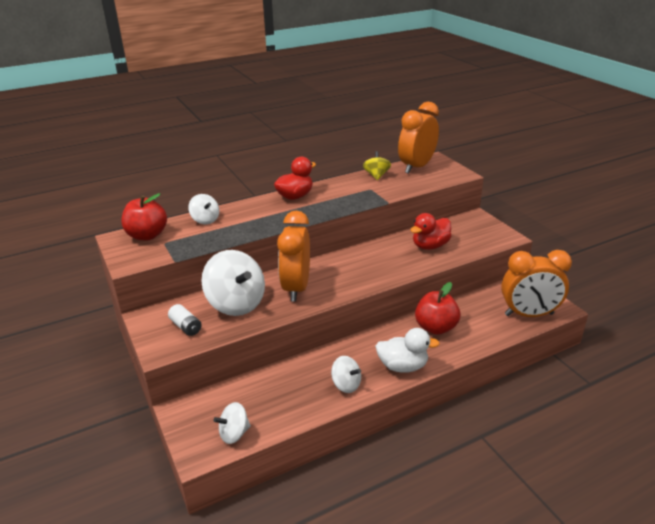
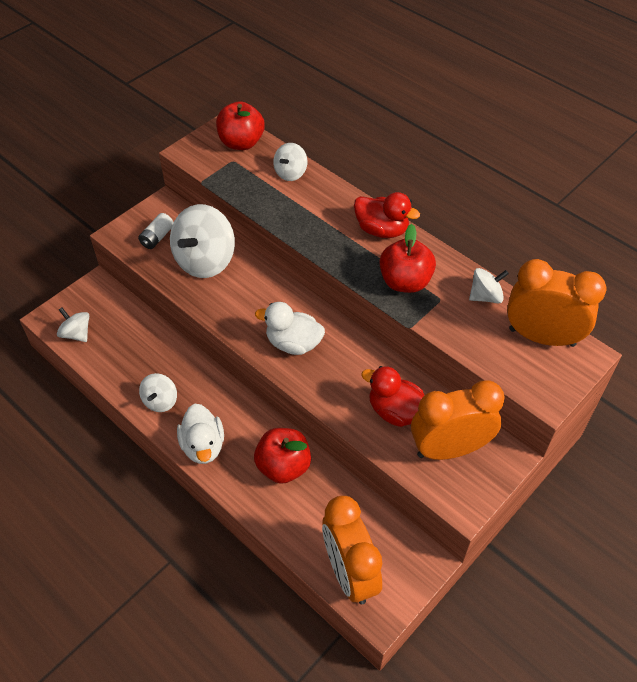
camera: 70 degrees right, 20 degrees up
(296, 288) = (249, 301): orange clock -> orange clock (449, 449)
(348, 197) = (405, 282): none -> red apple
(351, 275) = (293, 343): none -> white duck
(376, 175) = (485, 296): yellow spinning top -> white spinning top

